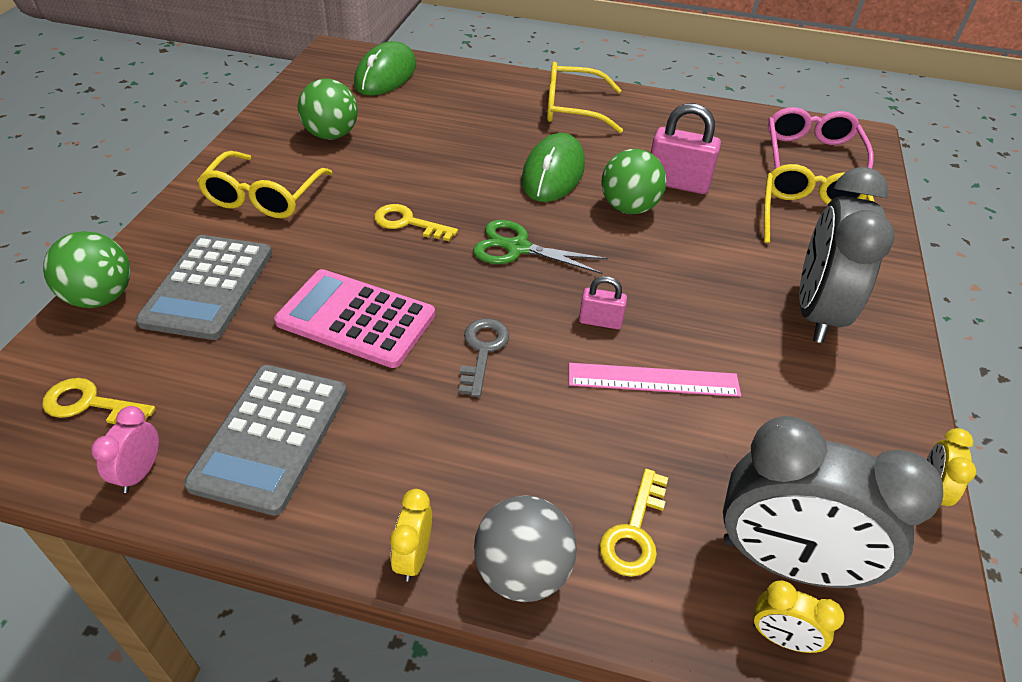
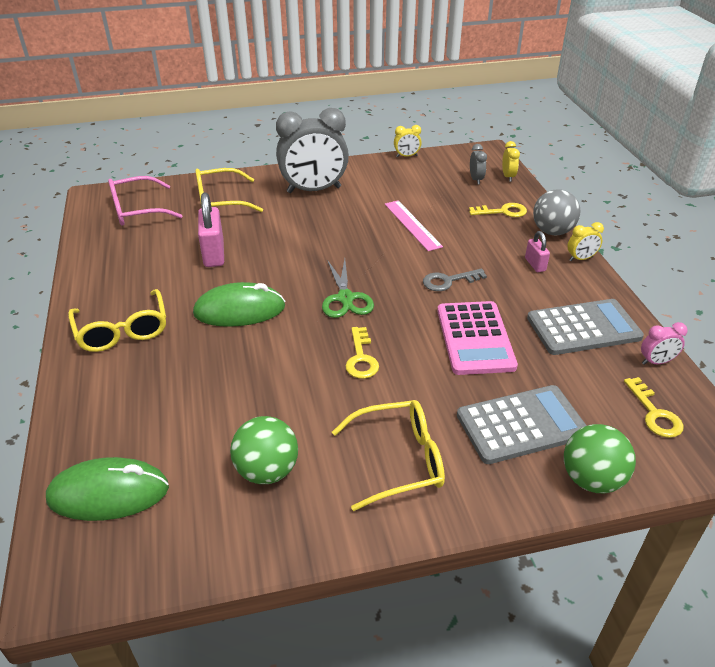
camera: 115 degrees left, 5 degrees down
(600, 321) = (385, 250): pink padlock -> pink padlock (535, 264)
(628, 208) = (260, 266): green ball -> none
(786, 562) = (476, 179): grey clock -> grey clock, size x0.42

